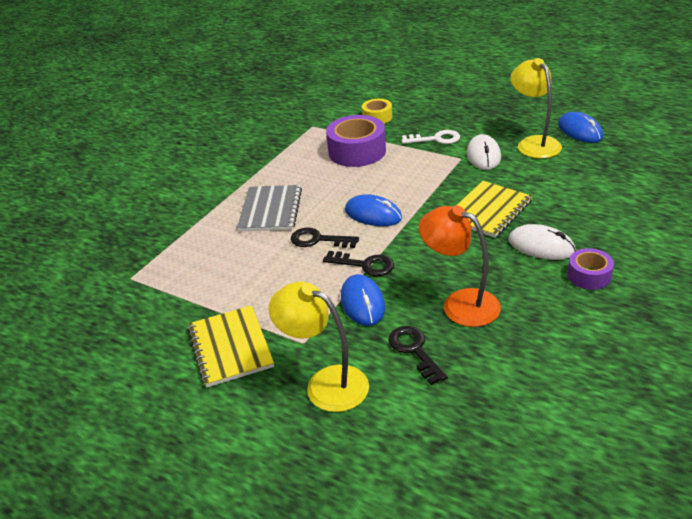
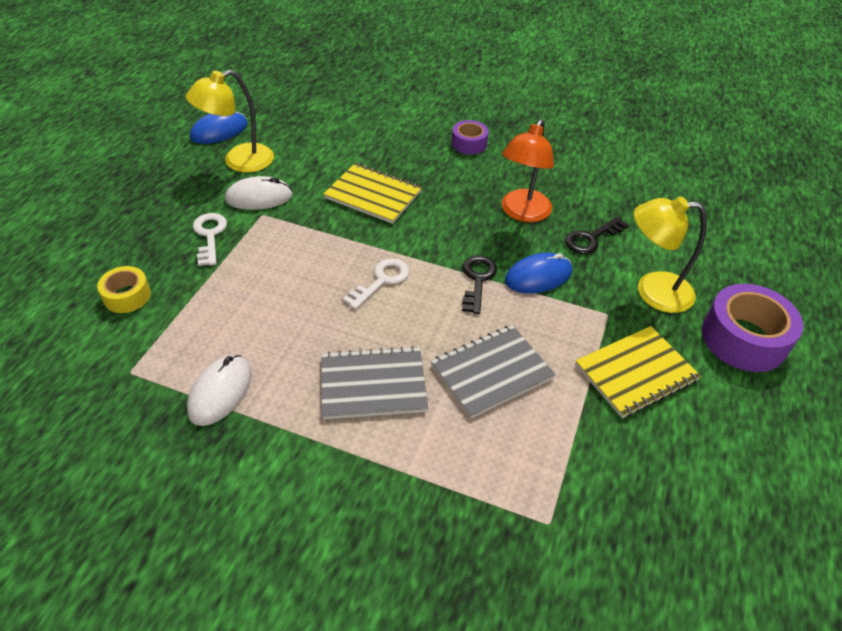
camera: 105 degrees left, 10 degrees up
(261, 264) = (492, 372): none -> grey notebook
(318, 240) = (437, 324): black key -> none
(326, 383) = (652, 291): yellow lamp -> yellow lamp turned 75 degrees clockwise
(357, 151) = (226, 309): purple tape -> purple tape (743, 339)
(373, 214) = (381, 281): blue mouse -> white key
(541, 246) = (430, 165): white mouse -> white mouse (220, 392)

